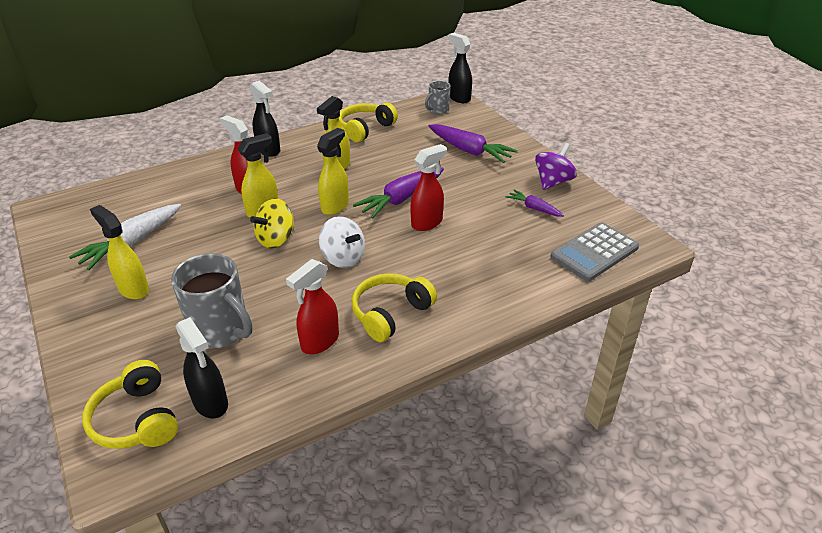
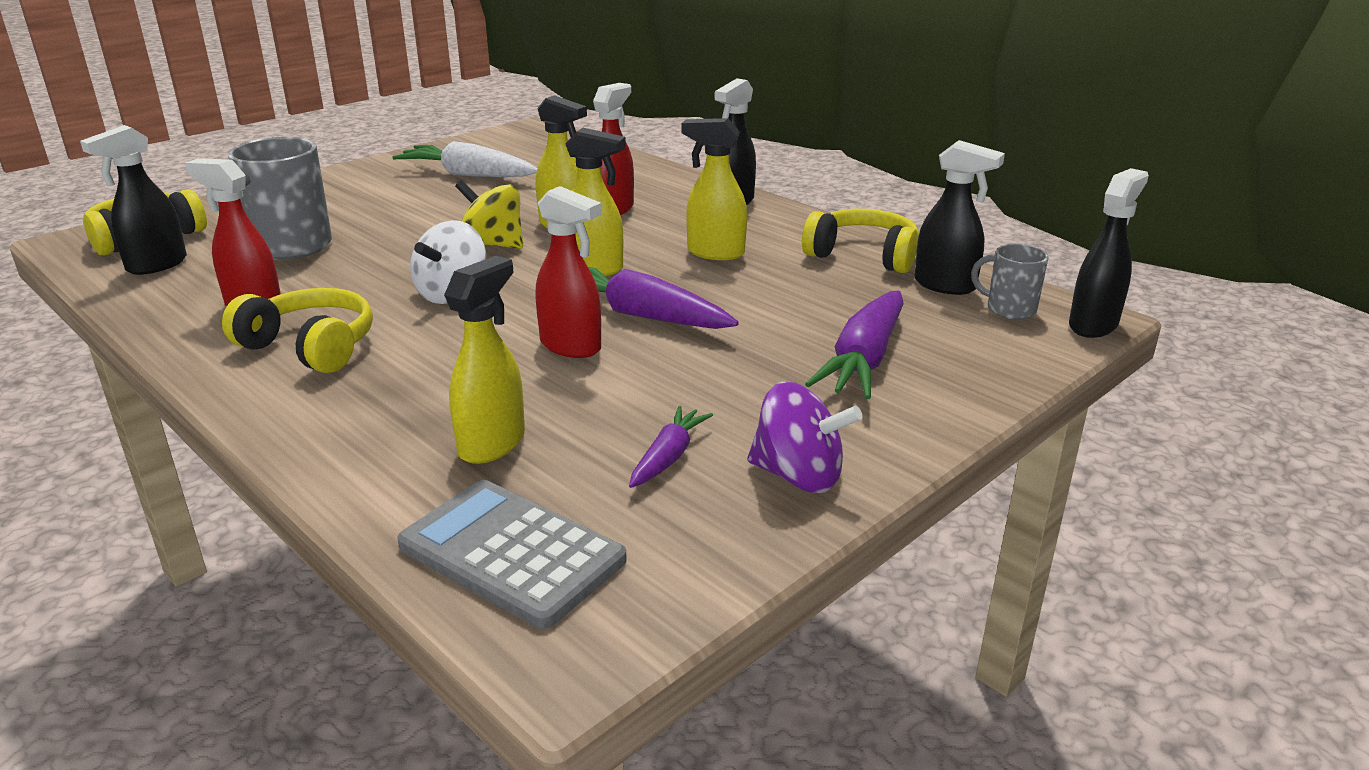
camera: 75 degrees right, 10 degrees down
(133, 289) = (376, 193): yellow spray bottle -> yellow spray bottle (493, 444)
(409, 117) = (945, 286): none -> black spray bottle

